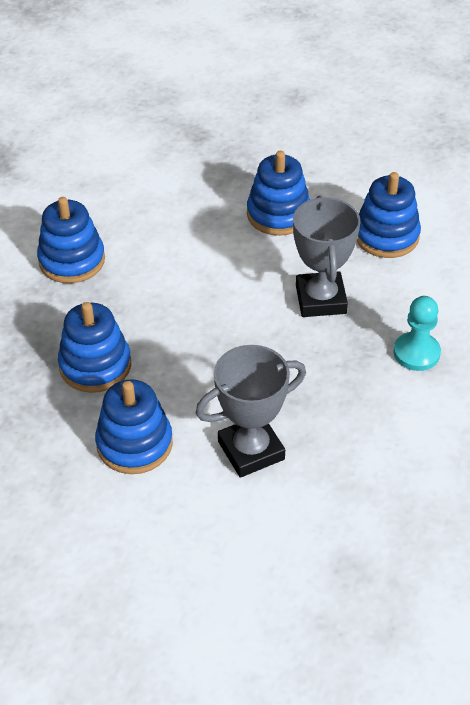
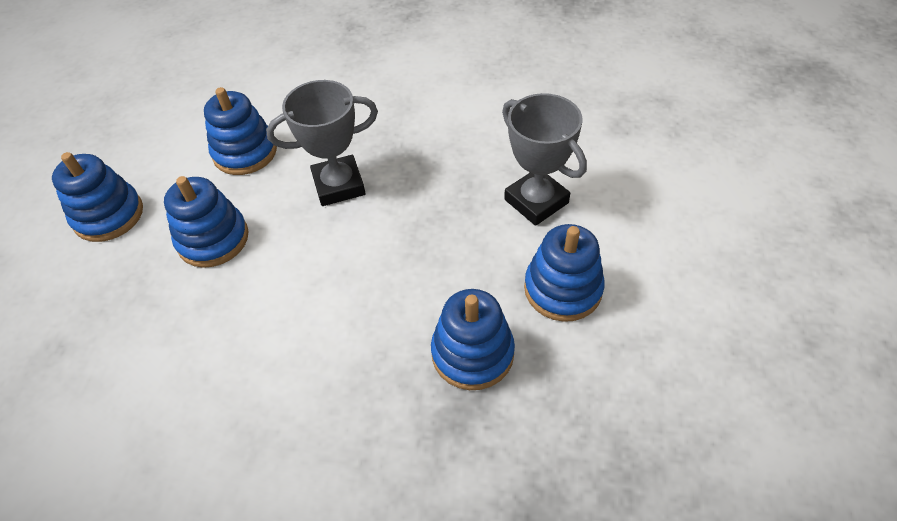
camera: 100 degrees left, 5 degrees up
(72, 260) = (305, 432): blue stacking toy -> blue stacking toy (108, 215)
(416, 353) = (393, 116): turquoise pawn -> none

